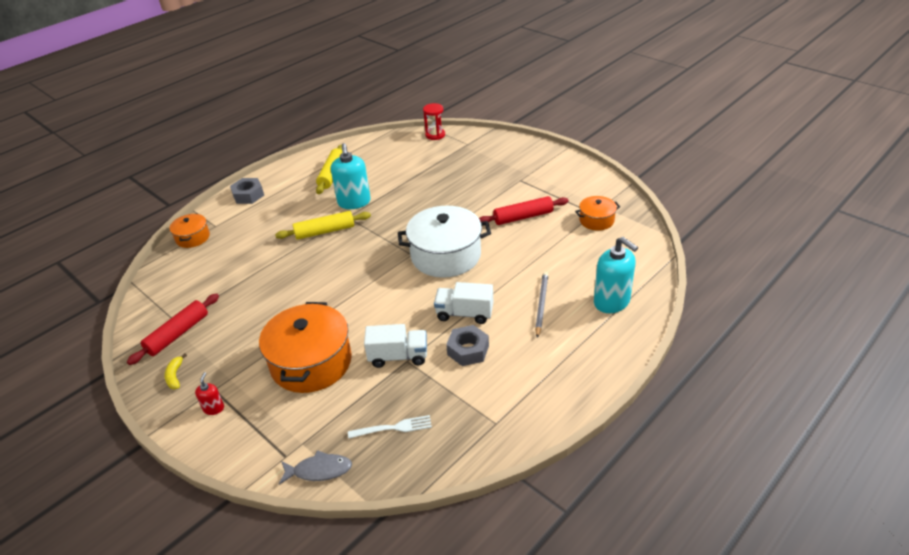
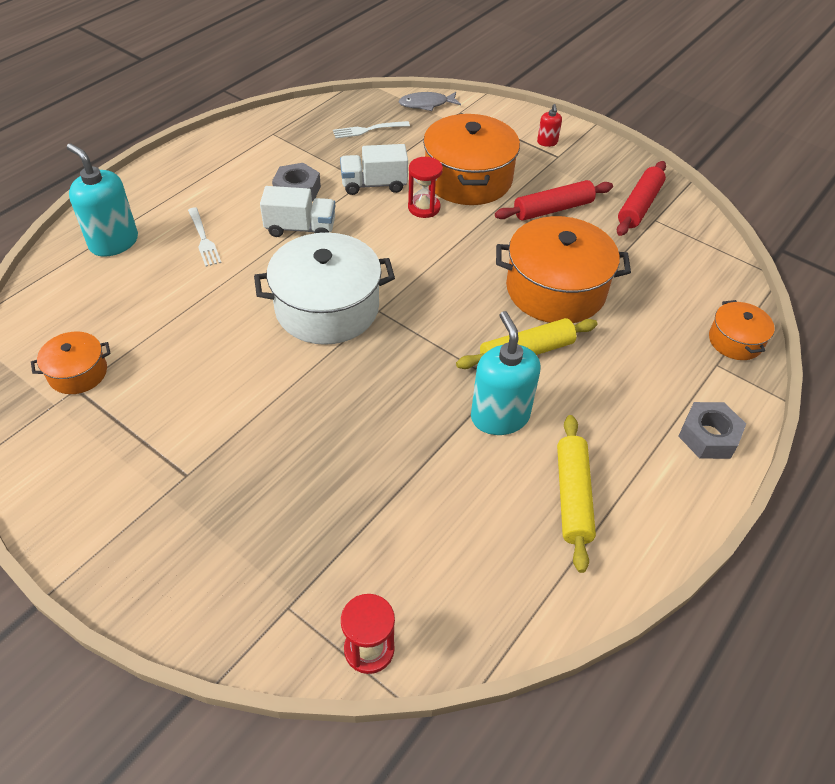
camera: 170 degrees right, 10 degrees up
(175, 376) = (608, 167): yellow banana -> none
(286, 267) = (555, 289): none -> orange pot
(360, 332) = (424, 208): none -> red hourglass
(523, 217) = (198, 380): red rolling pin -> red rolling pin (553, 209)
(541, 305) = (203, 239): grey pencil -> white fork

